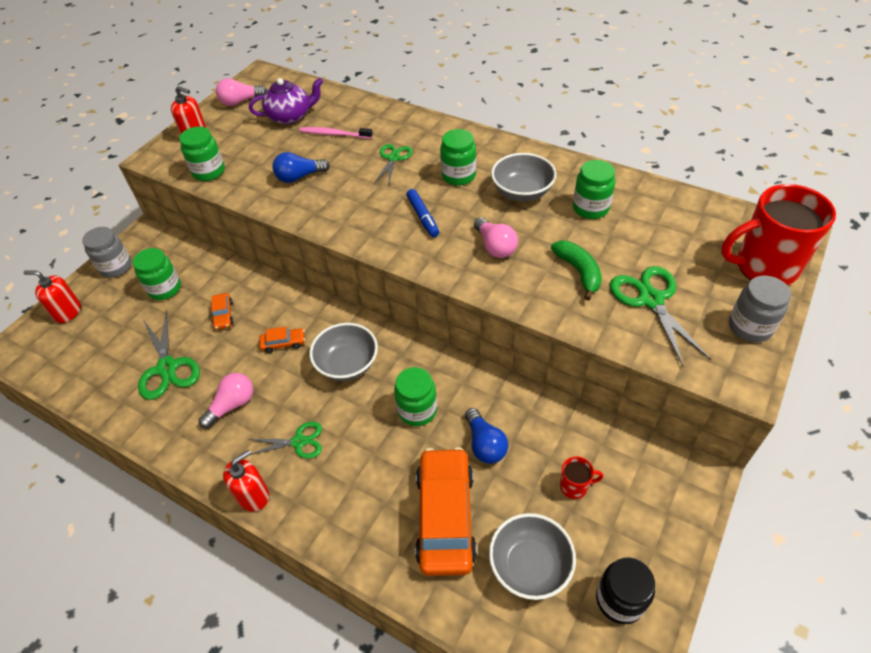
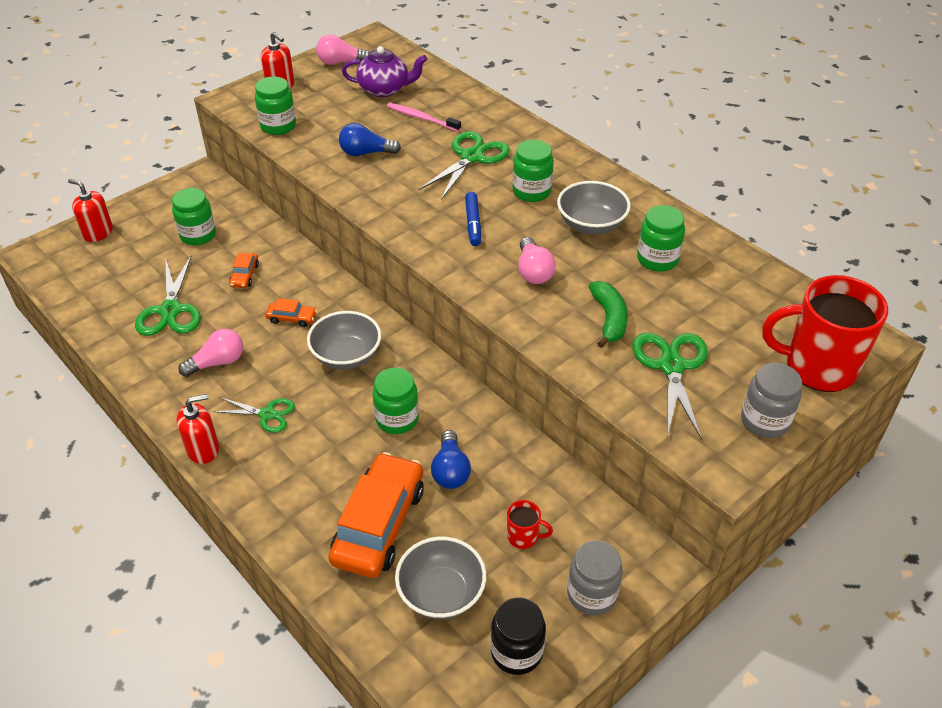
camera: 15 degrees right, 5 degrees down
(116, 267) = (159, 202): grey jar -> grey jar (592, 594)
(393, 158) = (471, 157): green scissors -> green scissors, size x1.60

